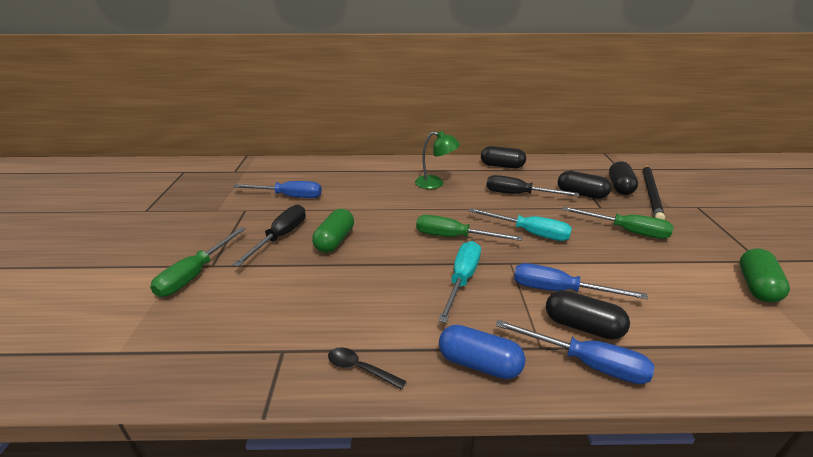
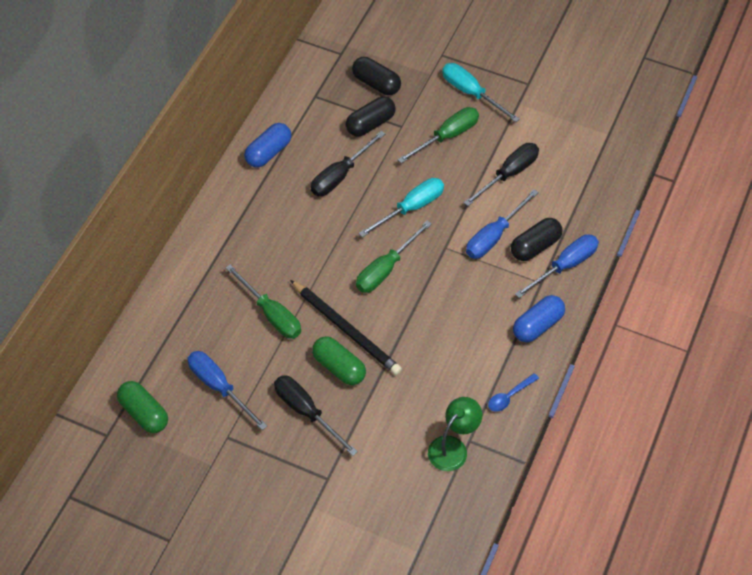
camera: 65 degrees left, 25 degrees up
(195, 274) = (335, 493): green screwdriver -> green screwdriver (271, 314)
(289, 196) = (219, 387): blue screwdriver -> blue screwdriver turned 75 degrees counterclockwise
(360, 369) = (509, 396): black spoon -> blue spoon
(435, 183) = (272, 235): green lamp -> green lamp (453, 447)
(462, 280) = (449, 293): turquoise screwdriver -> turquoise screwdriver (471, 93)
(502, 166) = (268, 152): black capsule -> blue capsule
(642, 279) = (509, 174): none -> black screwdriver
(651, 193) = (401, 69): black pencil -> black pencil (346, 329)
(756, 286) = (550, 113): green capsule -> green capsule (144, 413)

